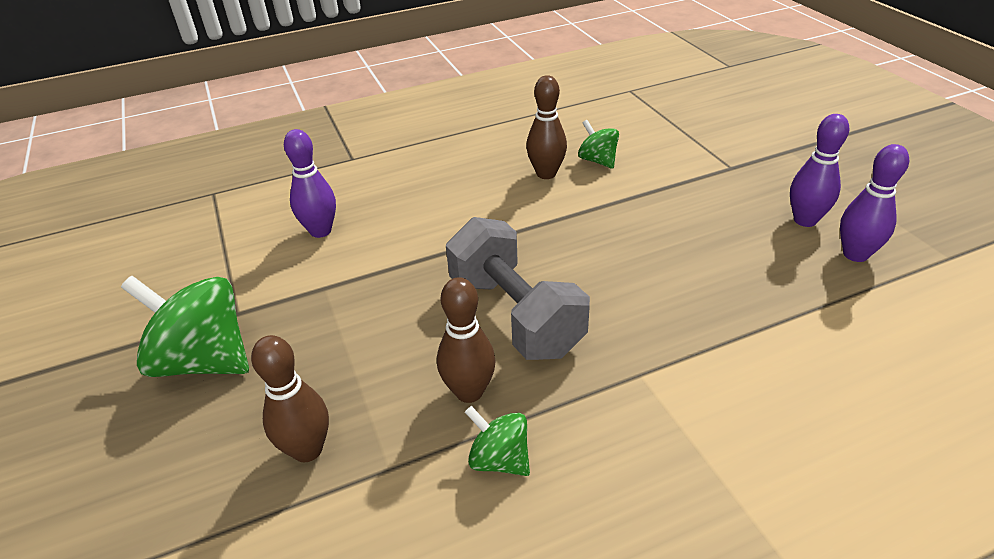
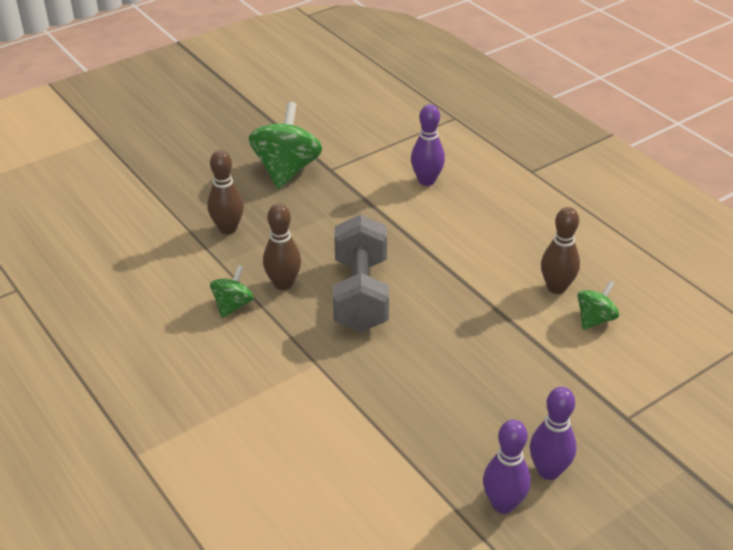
camera: 75 degrees right, 0 degrees up
(515, 315) = (361, 294): grey dumbbell -> grey dumbbell turned 45 degrees counterclockwise

